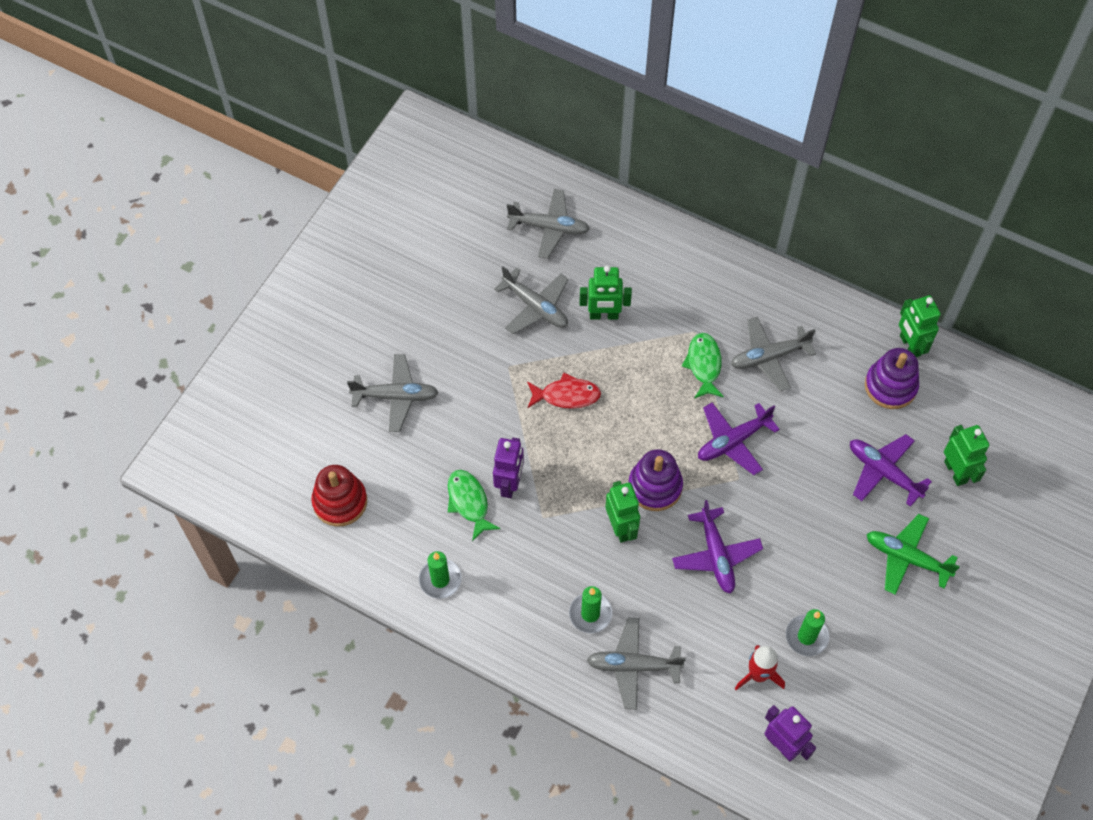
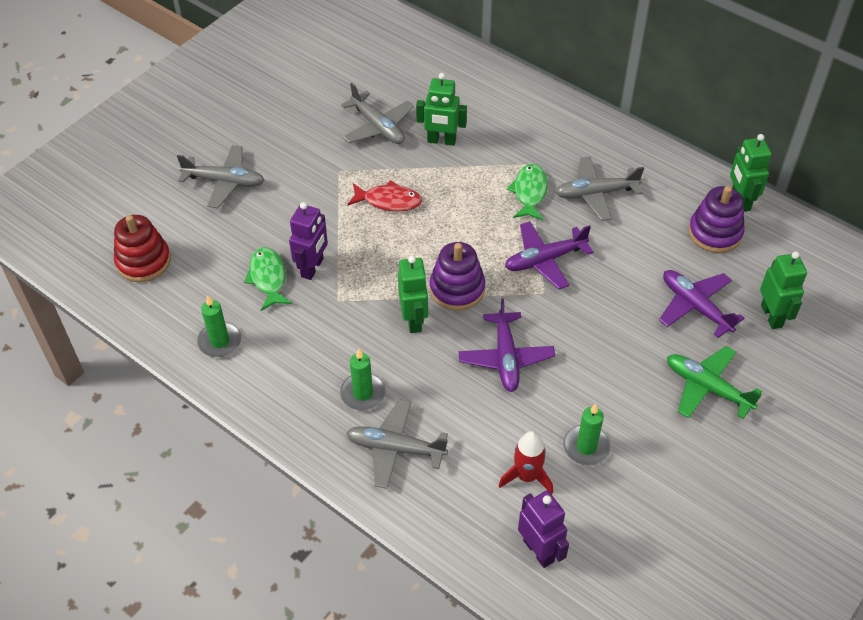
camera: 10 degrees right, 10 degrees down
(549, 228) = (407, 67): grey plane -> none

